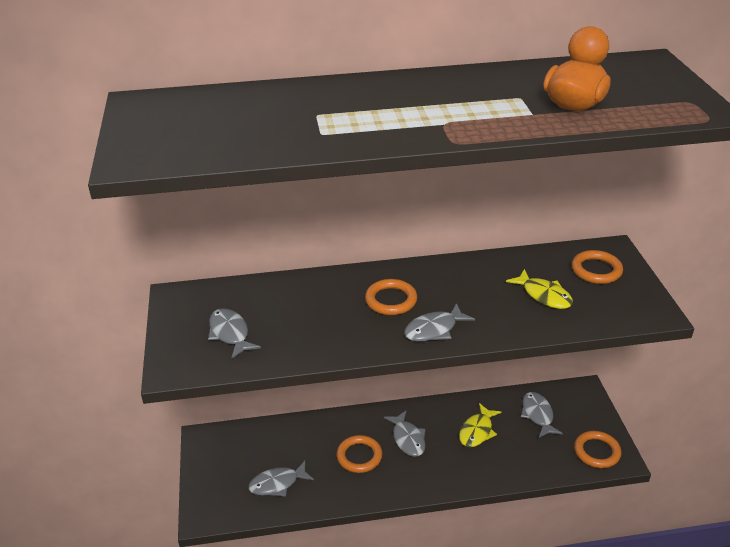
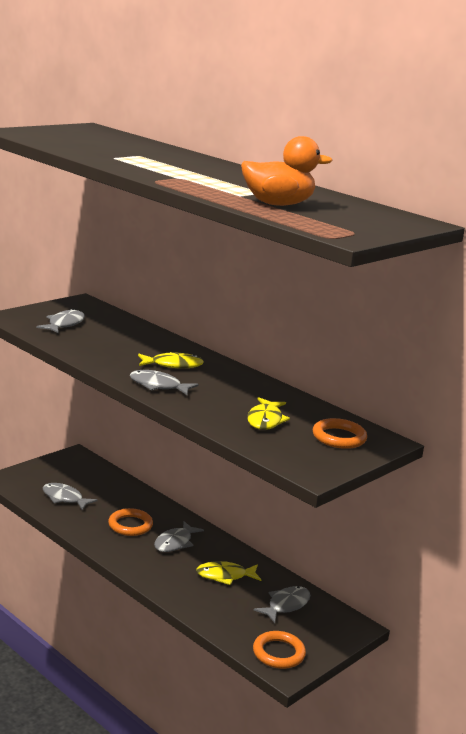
camera: 50 degrees right, 15 degrees down
(391, 300) = (173, 365): orange ring -> yellow fish

